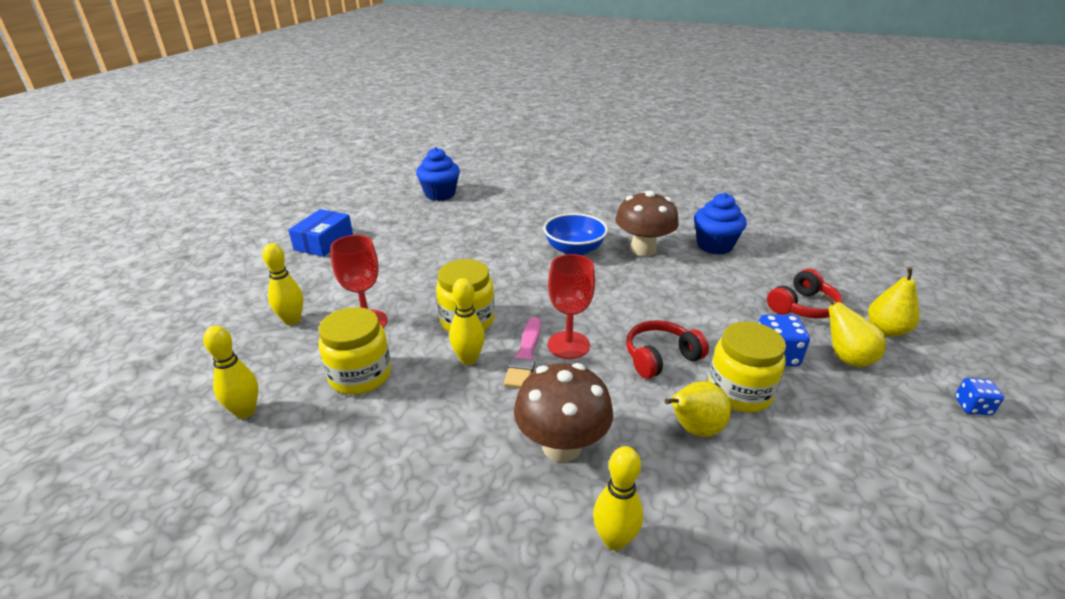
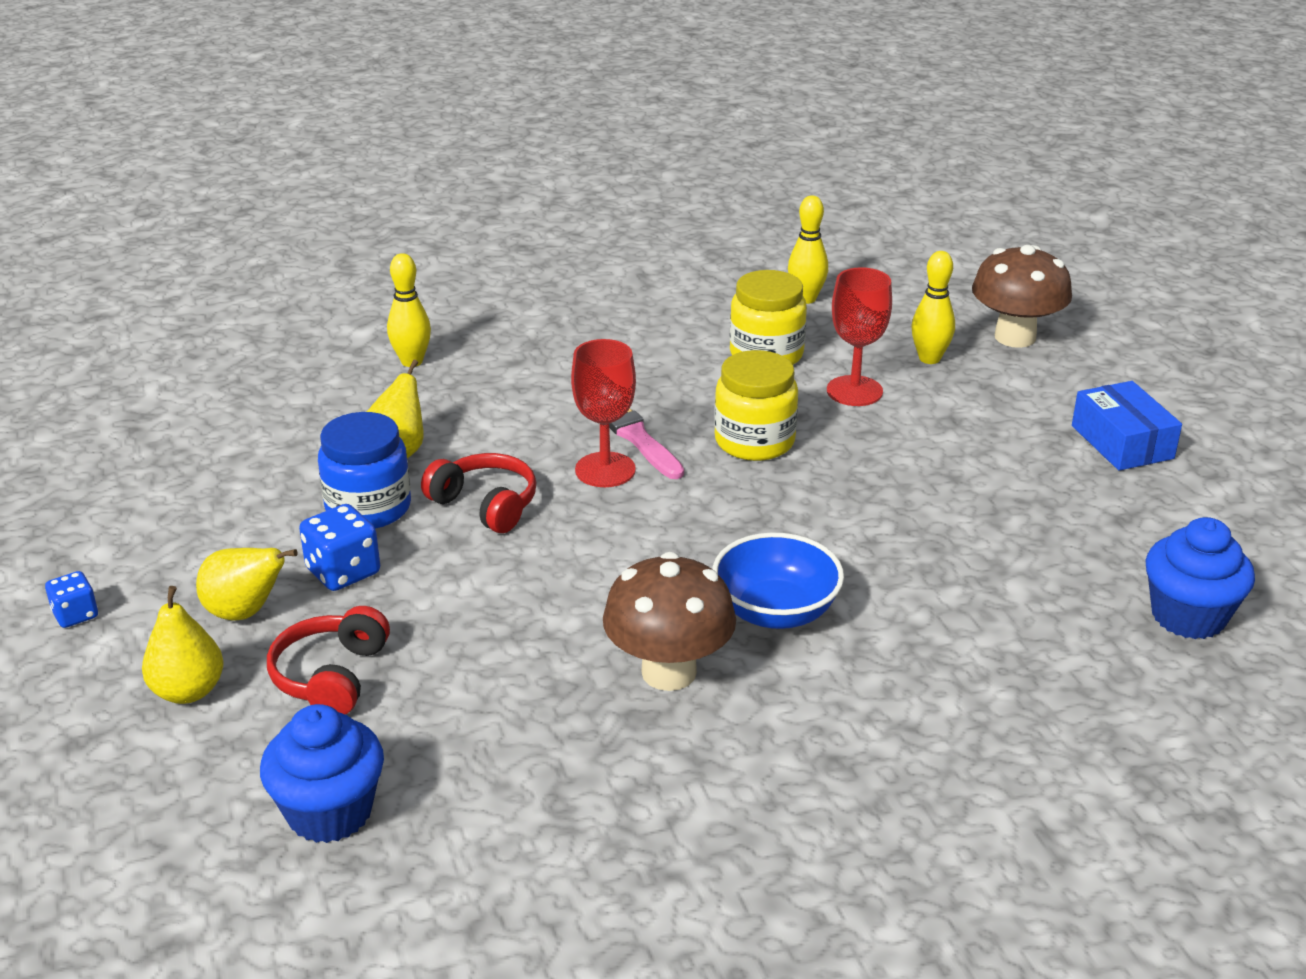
camera: 140 degrees right, 0 degrees up
(468, 359) = (690, 410): yellow bowling pin -> none
(561, 446) = (510, 390): brown mushroom -> brown mushroom (1015, 337)
(660, 357) = (485, 505): red headphones -> red headphones turned 75 degrees counterclockwise
(714, 246) = (552, 753): blue cupcake -> blue cupcake (330, 812)
(739, 392) = (368, 508): yellow jar -> blue jar

